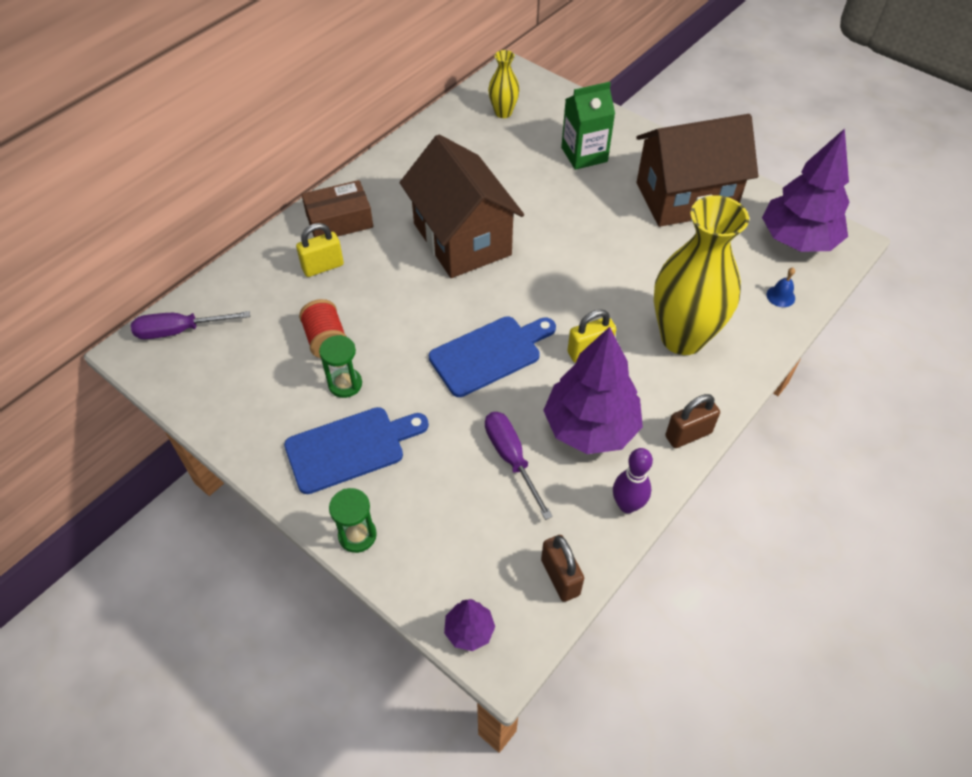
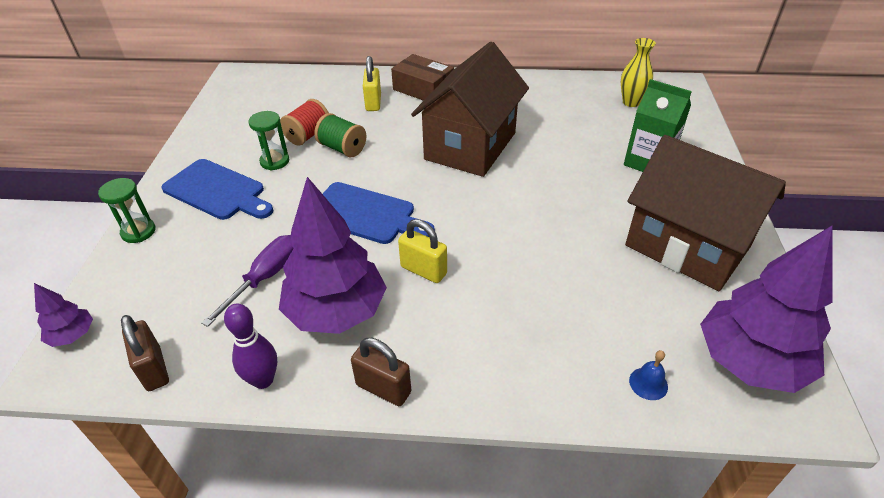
camera: 55 degrees right, 10 degrees down
(179, 331) = (265, 81): purple screwdriver -> none
(323, 267) = (373, 102): yellow padlock -> yellow padlock turned 60 degrees clockwise
(376, 325) = (342, 148): none -> green spool
(560, 577) = (154, 369): brown padlock -> brown padlock turned 60 degrees counterclockwise
(682, 337) = (504, 327): yellow vase -> none

